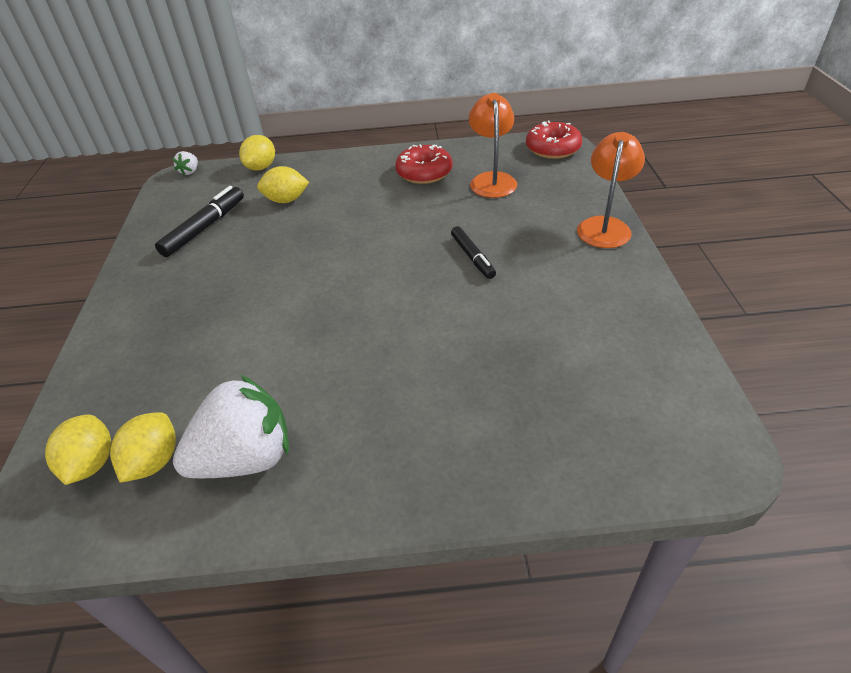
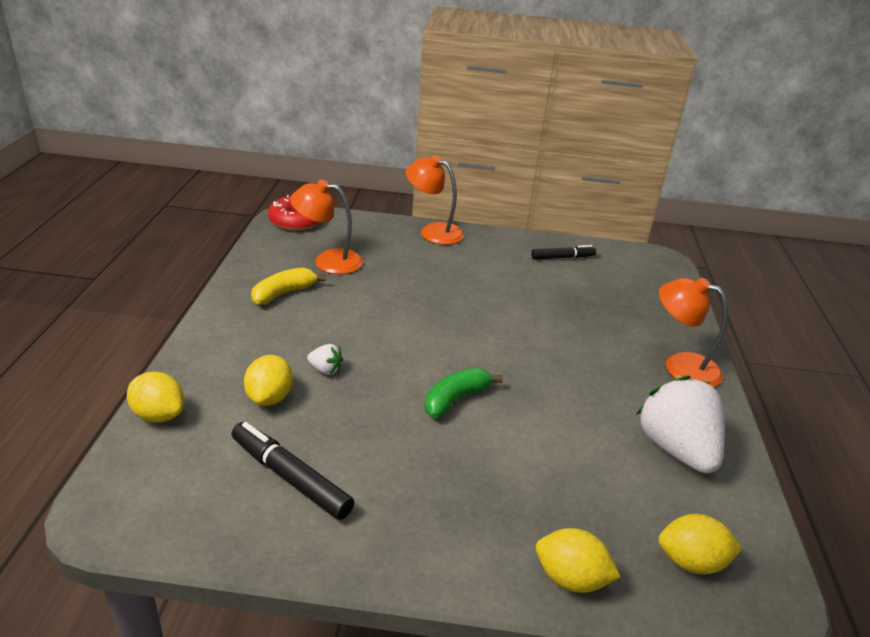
camera: 85 degrees left, 10 degrees down
(154, 461) = (684, 511): yellow lemon -> yellow lemon (570, 578)
(190, 171) = (99, 497): white strawberry -> white strawberry (325, 370)
(301, 287) = (455, 399): none -> green banana
(410, 470) = (680, 366): none -> orange lamp
(424, 172) = (283, 293): red donut -> yellow banana
(472, 257) = (448, 295): black marker -> black marker (562, 257)

